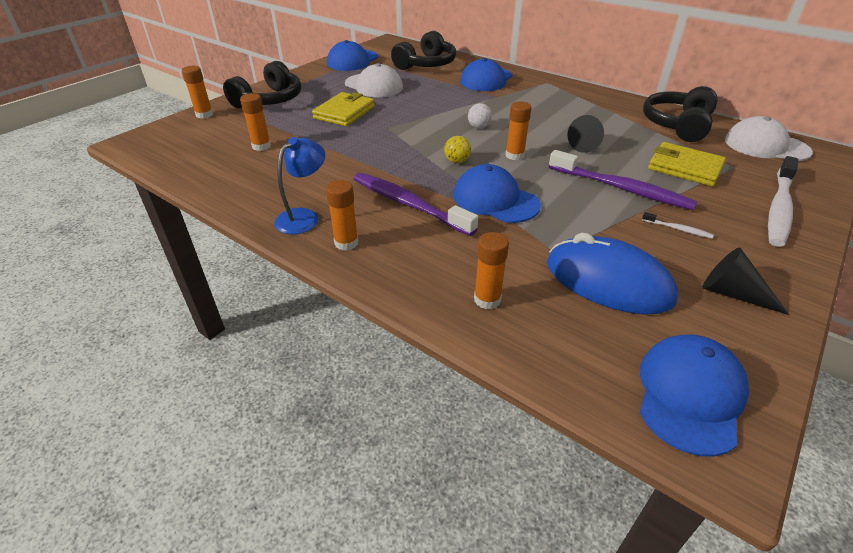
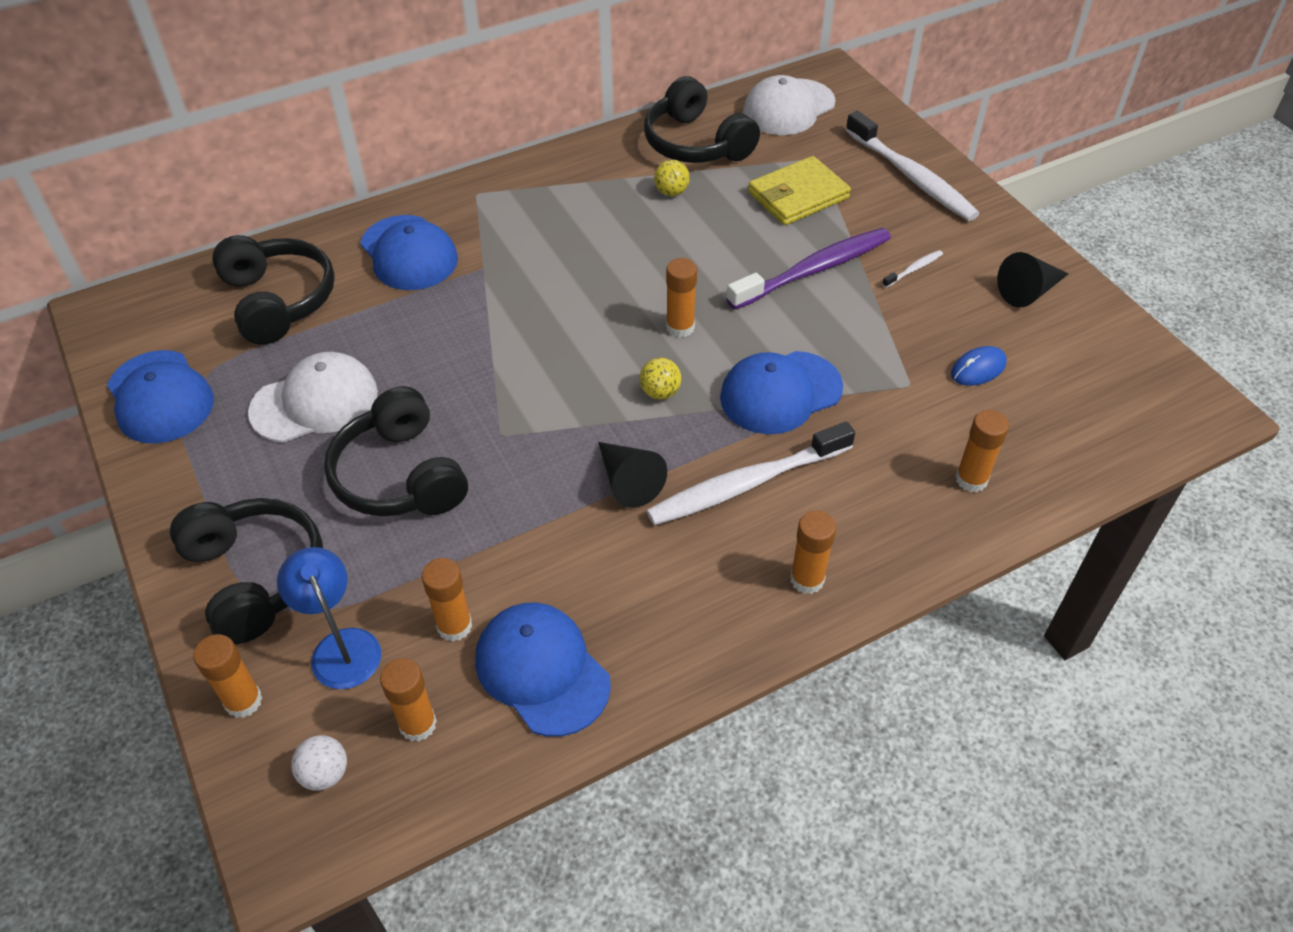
camera: 65 degrees left, 10 degrees up
(202, 152) = (418, 724): none -> orange glue stick
(304, 217) = (719, 613): blue lamp -> blue lamp (341, 646)
(344, 112) = (400, 475): yellow wallet -> black headphones
(408, 204) = (746, 484): purple toothbrush -> white toothbrush
(479, 127) = (572, 329): white ball -> white ball (325, 773)
(587, 144) = (692, 246): black cone -> black cone (628, 481)
(608, 281) = (978, 369): blue mouse -> blue mouse, size x0.44
(623, 128) = (671, 192): none -> yellow ball
(689, 395) = (1142, 393): blue cap -> blue cap (542, 670)

